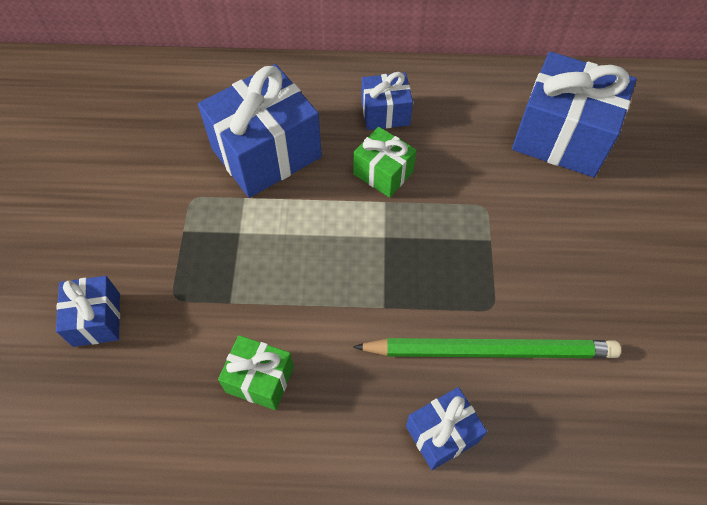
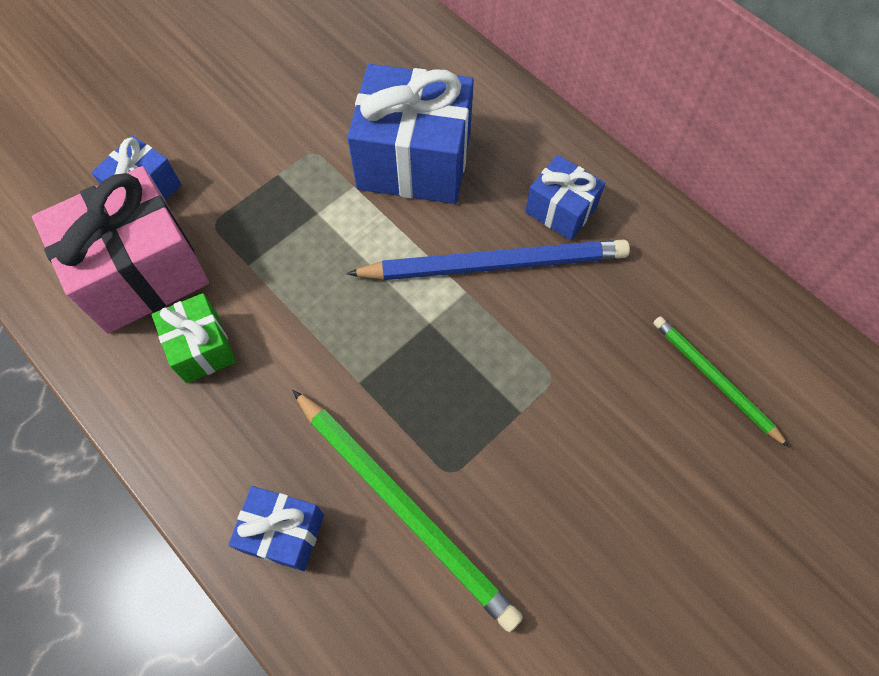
camera: 45 degrees right, 5 degrees up
(158, 372) = (142, 272): none -> pink gift
(383, 173) = (494, 264): green gift -> blue pencil
(562, 137) = (714, 380): blue gift -> green pencil

